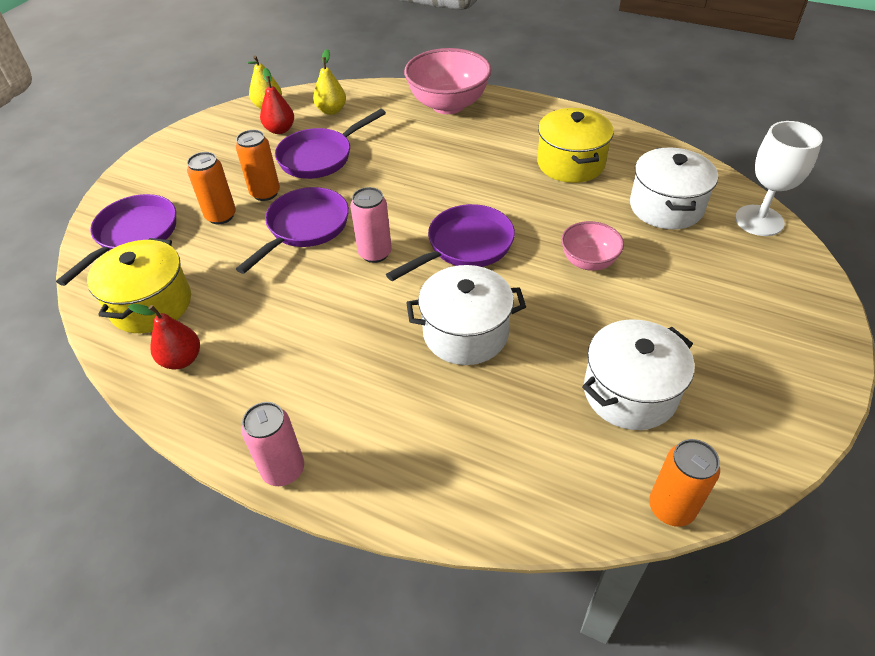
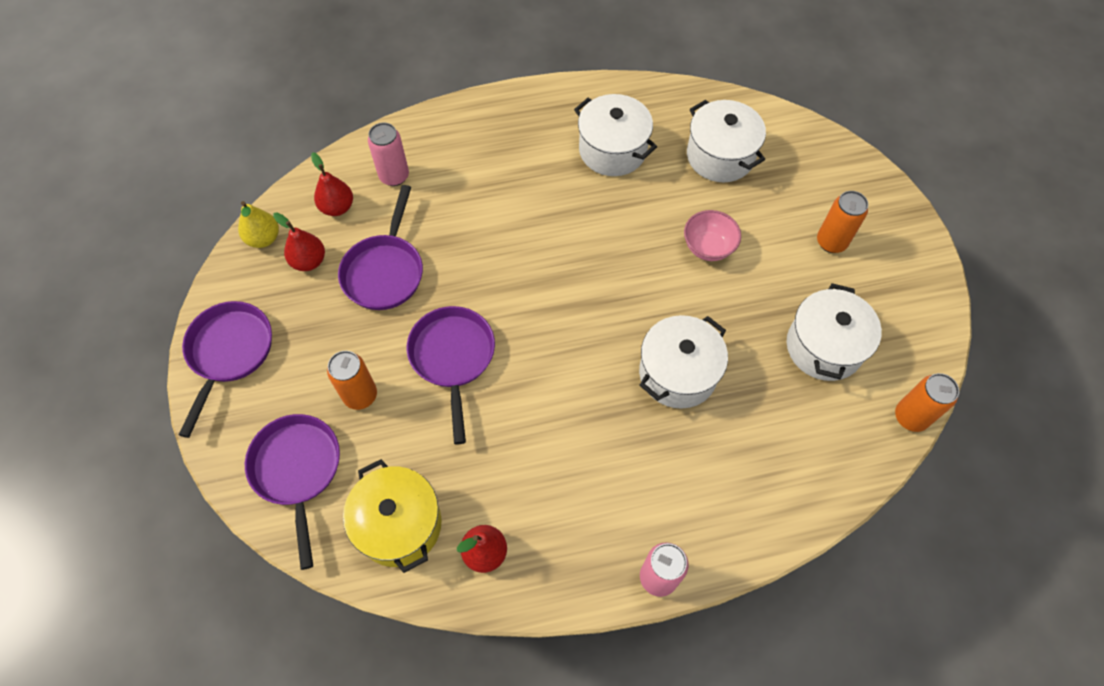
camera: 40 degrees left, 15 degrees up
(265, 193) = (375, 344): orange can -> orange can (831, 242)
(331, 110) = (337, 207): yellow pear -> red pear
(375, 253) = (539, 345): pink can -> pink can (394, 176)
(448, 105) = (446, 138): pink bowl -> none
(465, 246) = (605, 291): purple pan -> purple pan (229, 353)
(570, 163) = (612, 150): yellow pot -> white pot
(759, 220) = (792, 131): white goblet -> none

